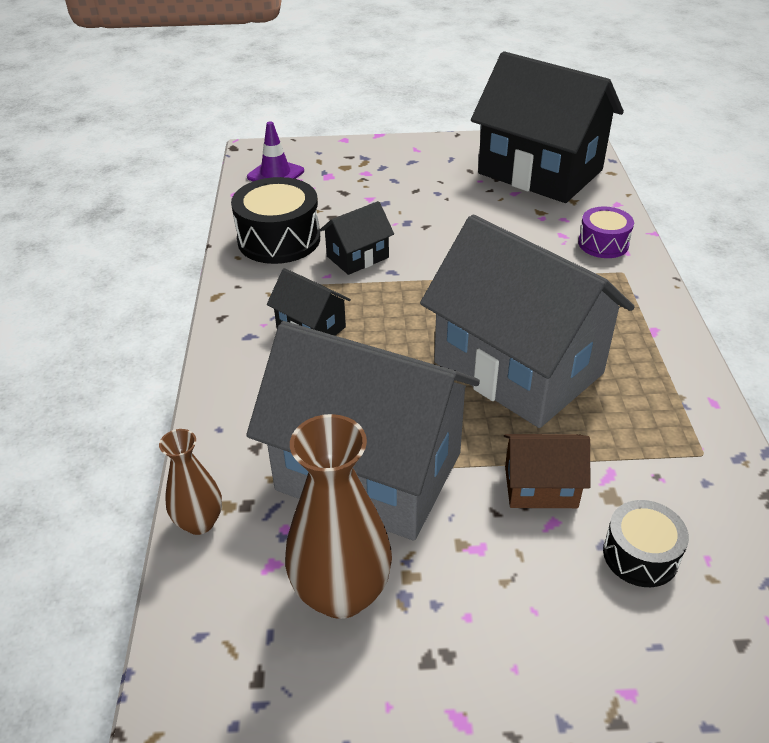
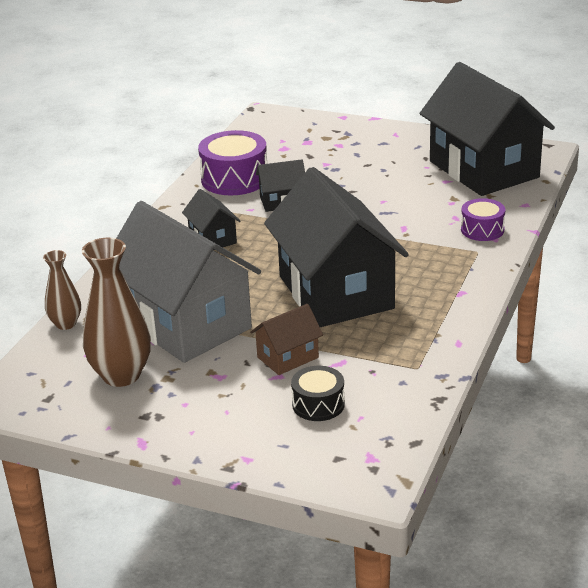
camera: 25 degrees right, 10 degrees down
(275, 174) = (267, 133): purple traffic cone -> none
(279, 239) = (234, 179): black drum -> purple drum
(518, 368) = (336, 292): grey house -> black house
(540, 487) = (287, 357): brown house -> brown house turned 60 degrees counterclockwise

